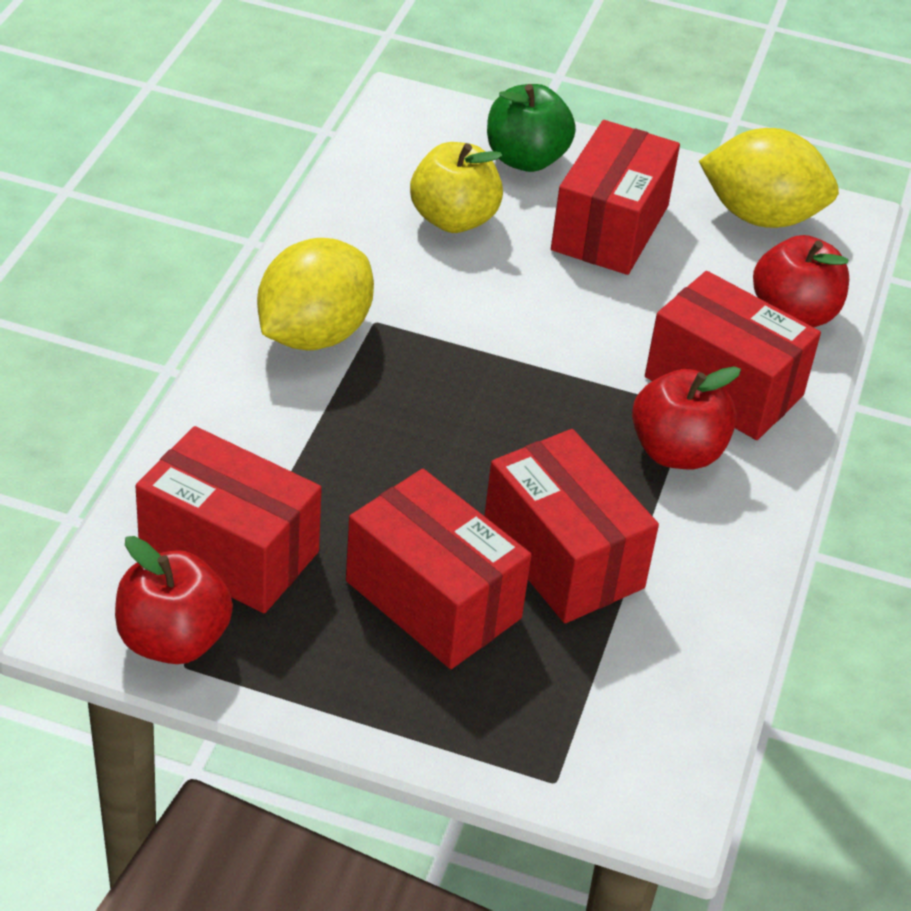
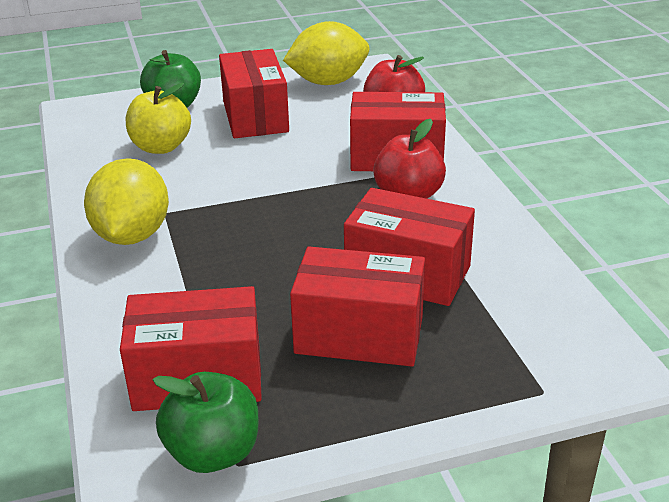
camera: 30 degrees left, 10 degrees down
(173, 640) = (213, 453): red apple -> green apple

